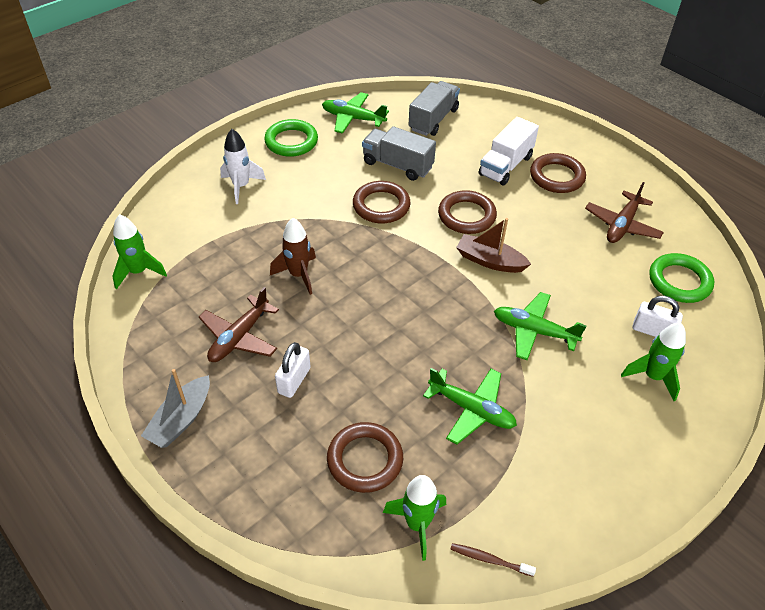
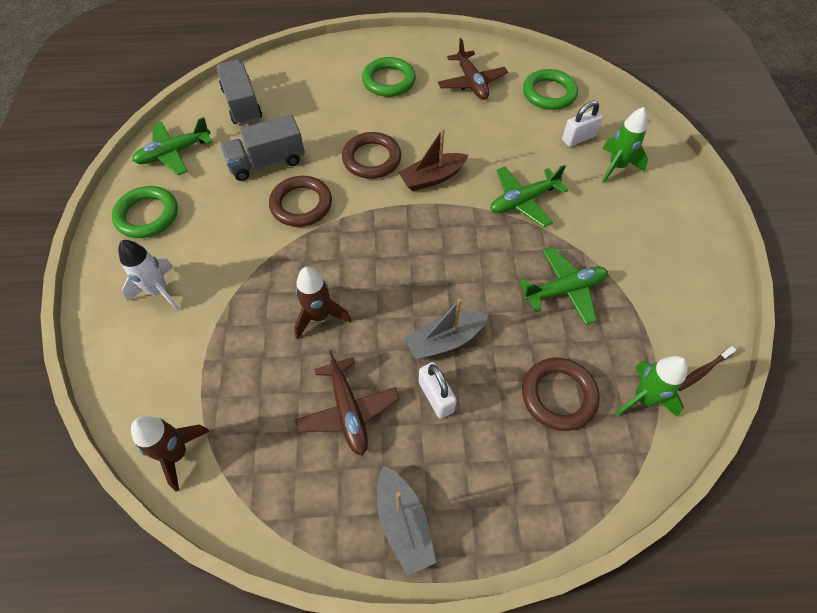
camera: 50 degrees left, 10 degrees up
(139, 272) = (177, 454): green rocket -> brown rocket
(347, 358) = (445, 340): none -> grey boat
(506, 166) = (345, 99): white truck -> none
(557, 177) = (388, 81): brown ring -> green ring

